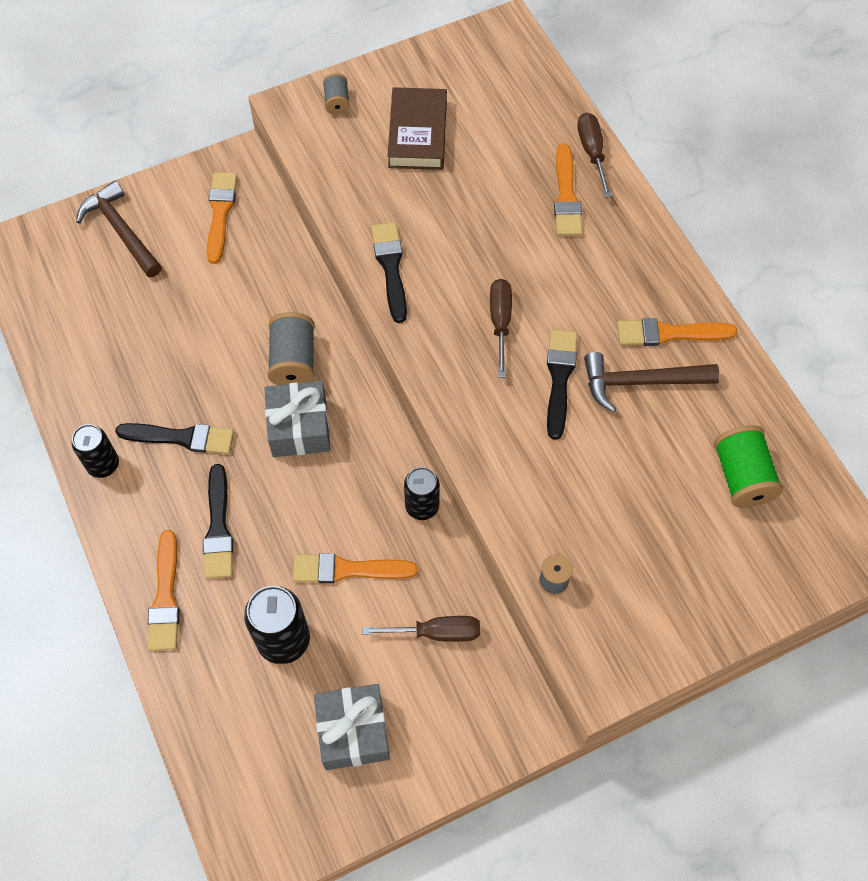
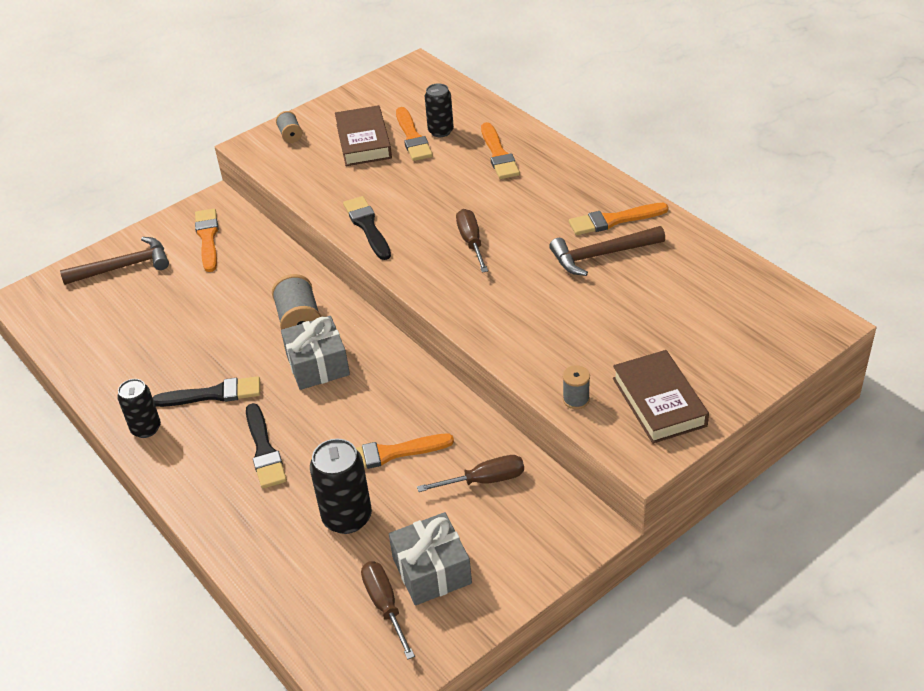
camera: 10 degrees left, 20 degrees down
(121, 231) = (123, 267): brown hammer -> brown hammer turned 120 degrees clockwise
(165, 597) = (228, 511): orange brush -> orange brush (413, 137)
(422, 506) = (443, 395): black can -> black can (440, 131)
(559, 378) = (533, 266): black brush -> none
(592, 153) = (510, 125): brown screwdriver -> brown screwdriver (385, 606)
(641, 610) = (659, 402): none -> brown book
(742, 477) = (708, 297): green spool -> none

